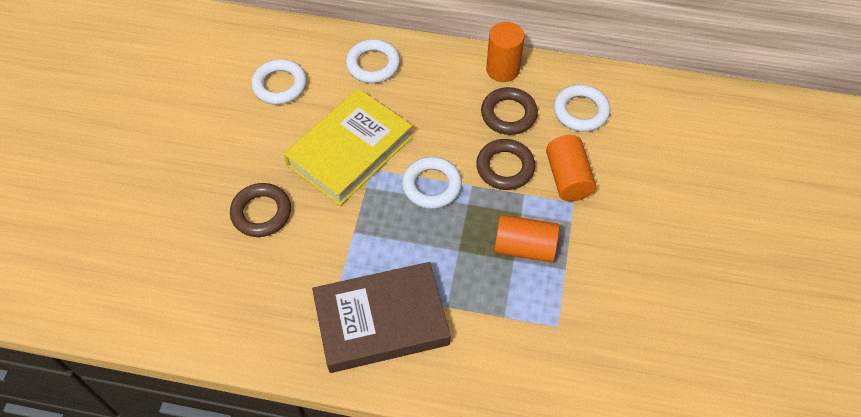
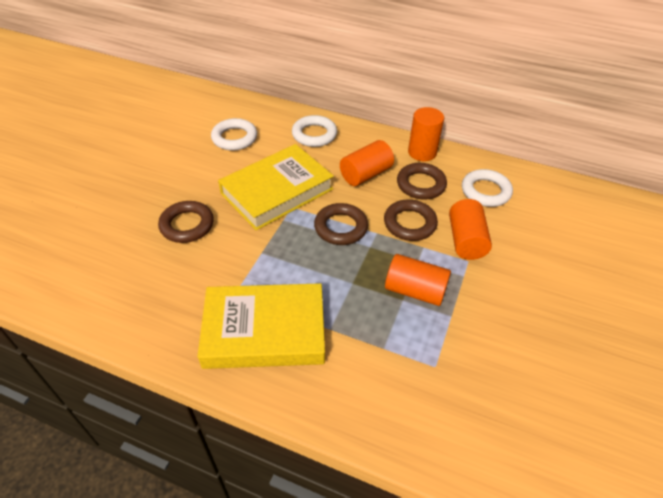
camera: 10 degrees right, 10 degrees down
(381, 321) = (264, 330): brown book -> yellow book
(431, 185) = (340, 227): white ring -> brown ring
(444, 111) = (366, 174): none -> orange cylinder

